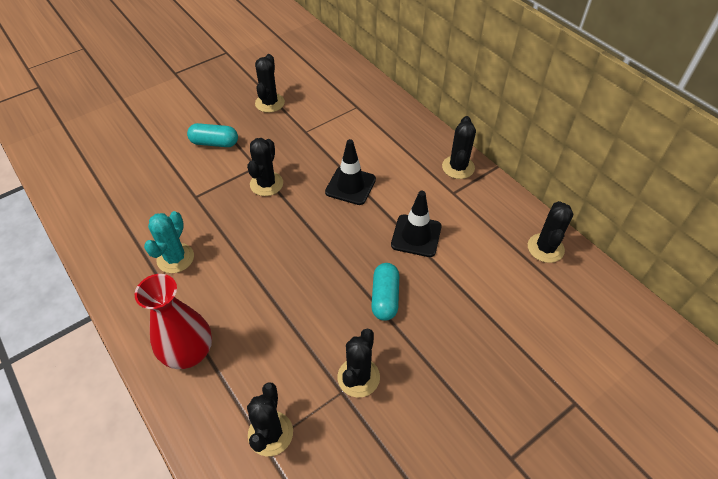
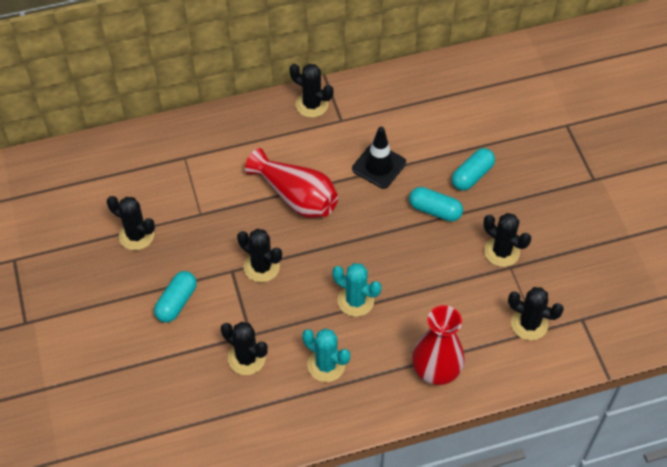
camera: 70 degrees left, 5 degrees up
(252, 261) = (355, 301): none -> turquoise cactus
(350, 185) = (296, 197): black traffic cone -> red vase
(446, 320) = (472, 175): none -> turquoise capsule
(545, 248) = (429, 81): black cactus -> black cactus (246, 358)

